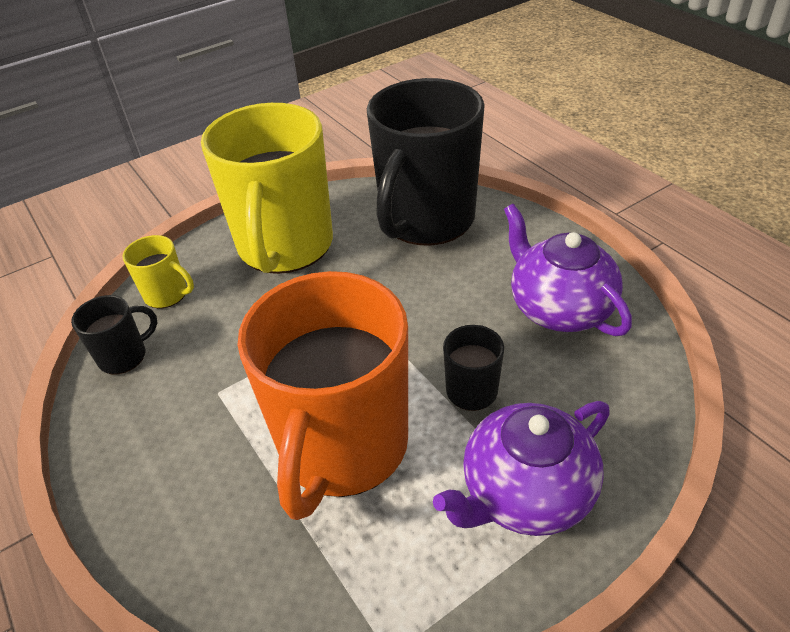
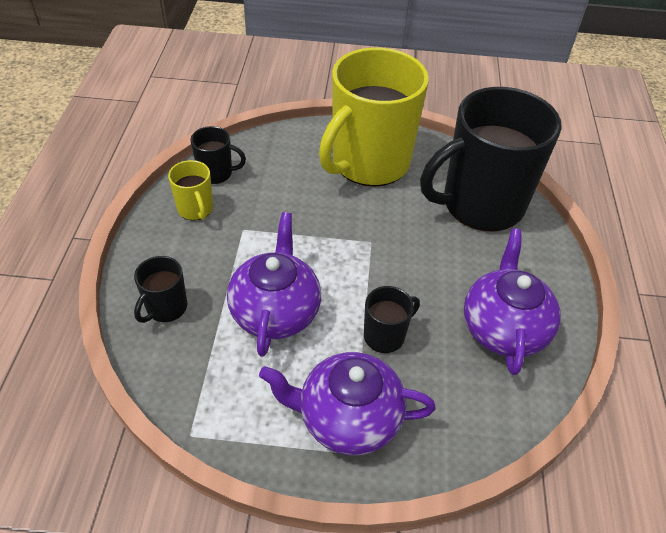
camera: 35 degrees right, 5 degrees up
(167, 294) = (272, 150): yellow mug -> yellow mug (195, 209)
(212, 540) = (166, 308): none -> black mug
(342, 447) = (275, 311): orange mug -> purple teapot

